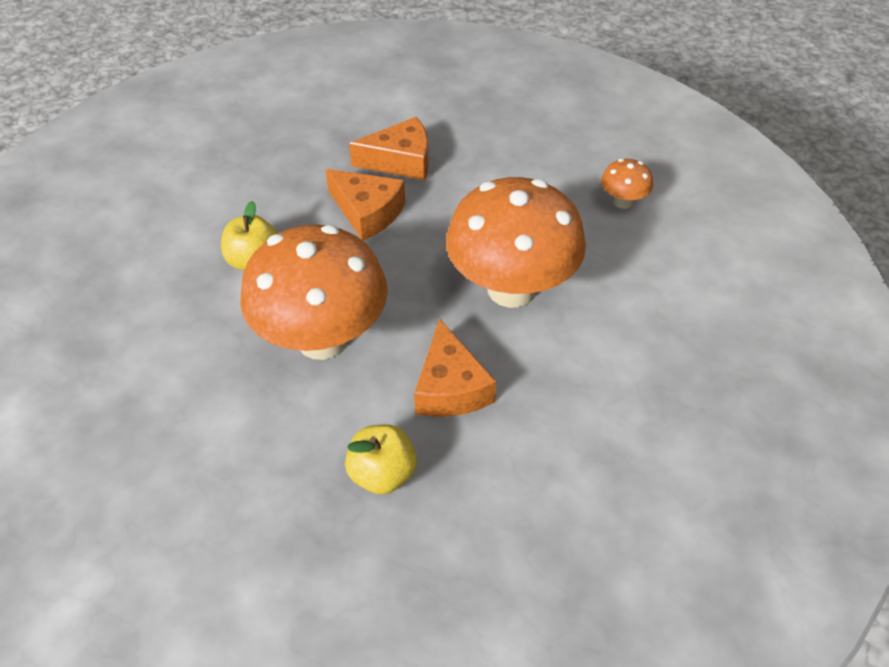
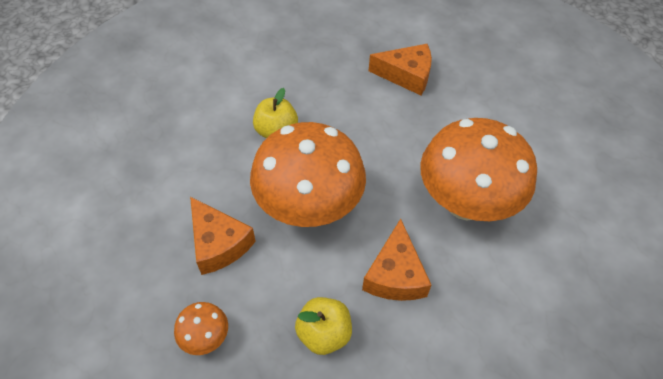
camera: 15 degrees right, 5 degrees up
(367, 212) = (370, 112): orange cheese -> orange cheese (218, 243)
(623, 202) = (575, 150): orange mushroom -> orange mushroom (205, 337)

